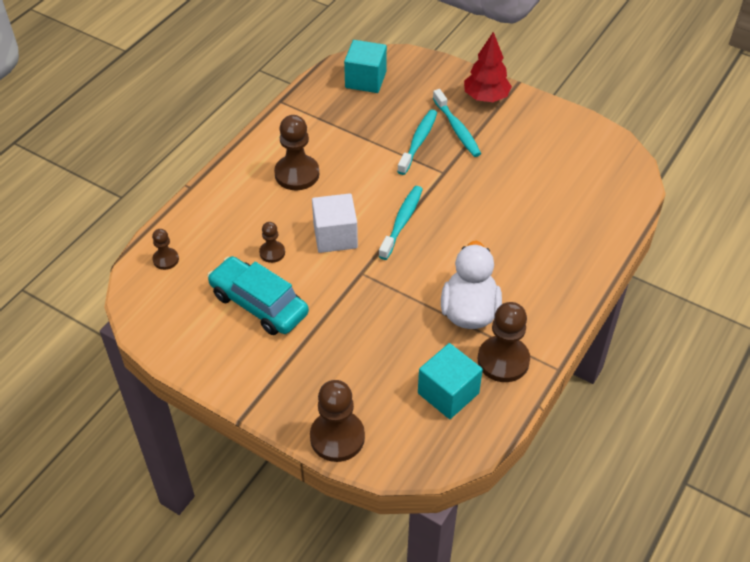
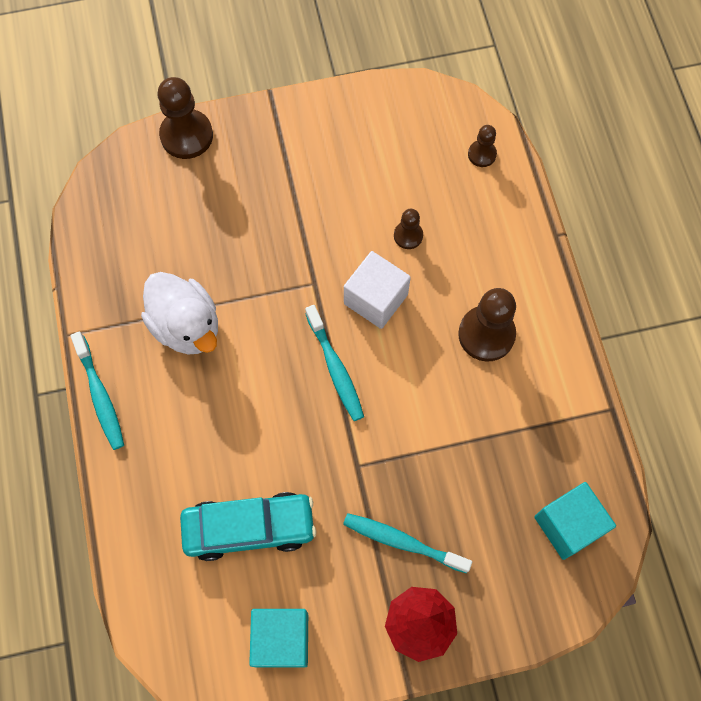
camera: 135 degrees right, 20 degrees up
(259, 304) = (362, 183): turquoise car -> turquoise car (249, 528)
(418, 141) = (422, 485): turquoise toothbrush -> turquoise toothbrush (100, 396)
(448, 393) = (137, 237): turquoise cube -> turquoise cube (281, 639)
(503, 360) = (118, 303): brown pawn -> none

